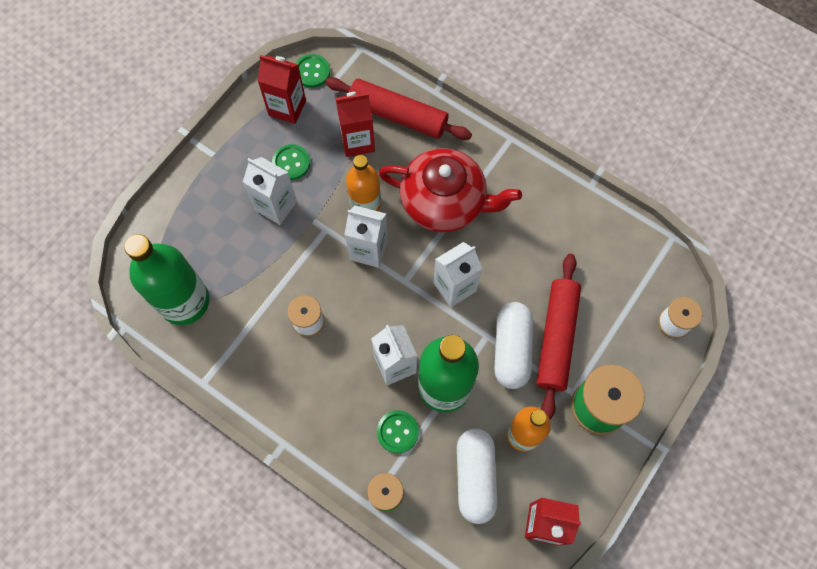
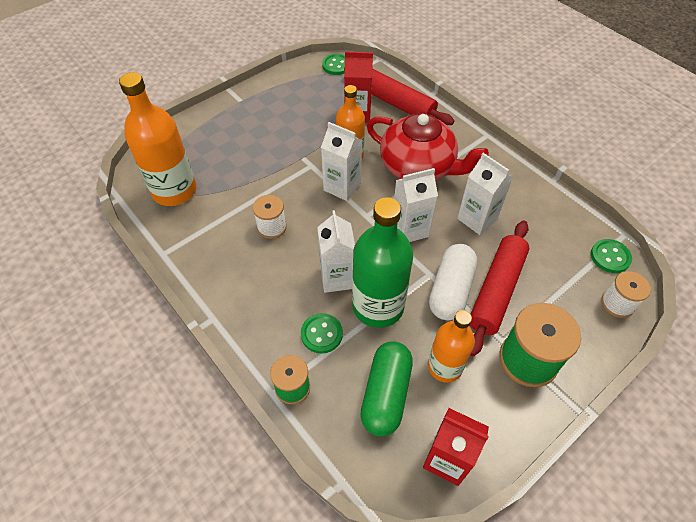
camera: 15 degrees right, 15 degrees down
(184, 301) = (174, 191): green bottle -> orange bottle
(276, 206) = (276, 142): white carton -> white carton (477, 219)
(287, 108) = (309, 83): red carton -> none
(291, 163) = (299, 117): green button -> green button (610, 257)
(475, 477) = (386, 394): white capsule -> green capsule

